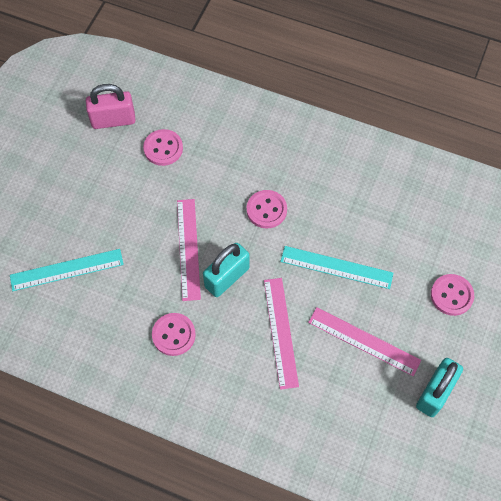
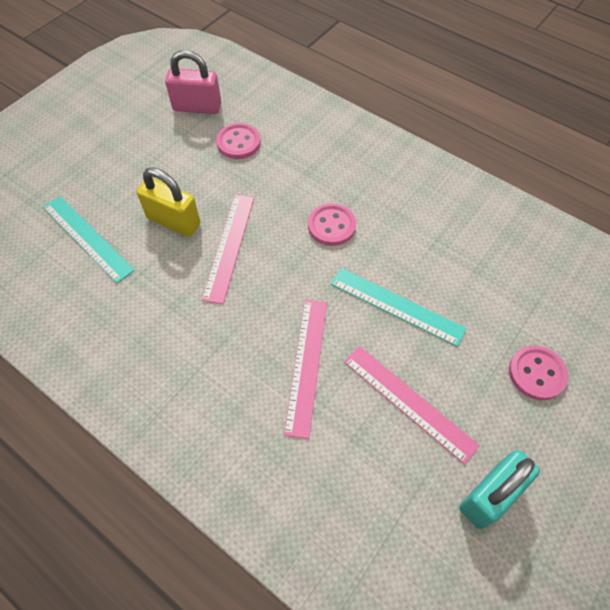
camera: 15 degrees right, 5 degrees down
(66, 269) = (87, 238): turquoise ruler -> turquoise ruler turned 45 degrees clockwise
(134, 237) = (173, 221): none -> yellow padlock
(173, 335) = (177, 336): pink button -> none
(227, 277) = (262, 287): turquoise padlock -> none

